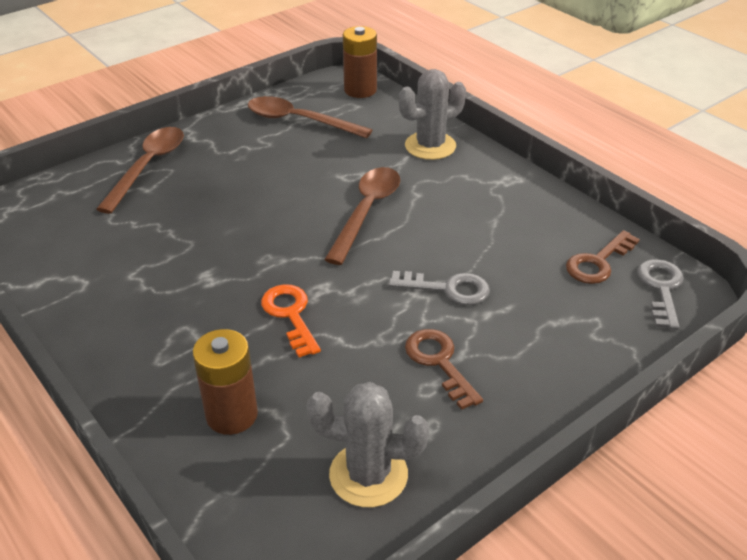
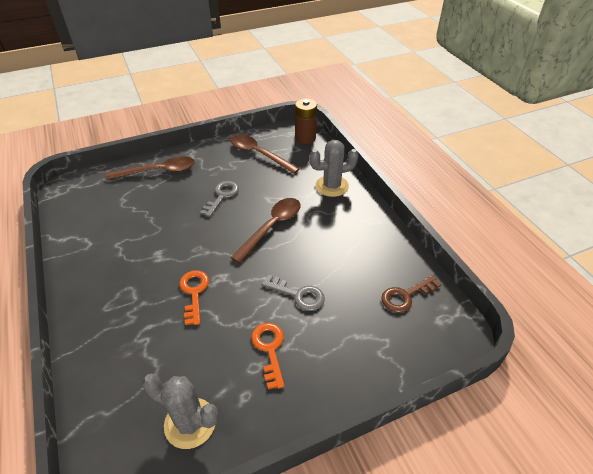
camera: 15 degrees right, 5 degrees up
(148, 167) = (158, 171): brown spoon -> brown spoon turned 45 degrees clockwise
(232, 415) = (129, 357): brown battery -> none
(439, 362) = (269, 349): brown key -> orange key
(661, 289) = (441, 326): grey key -> grey key (222, 196)

